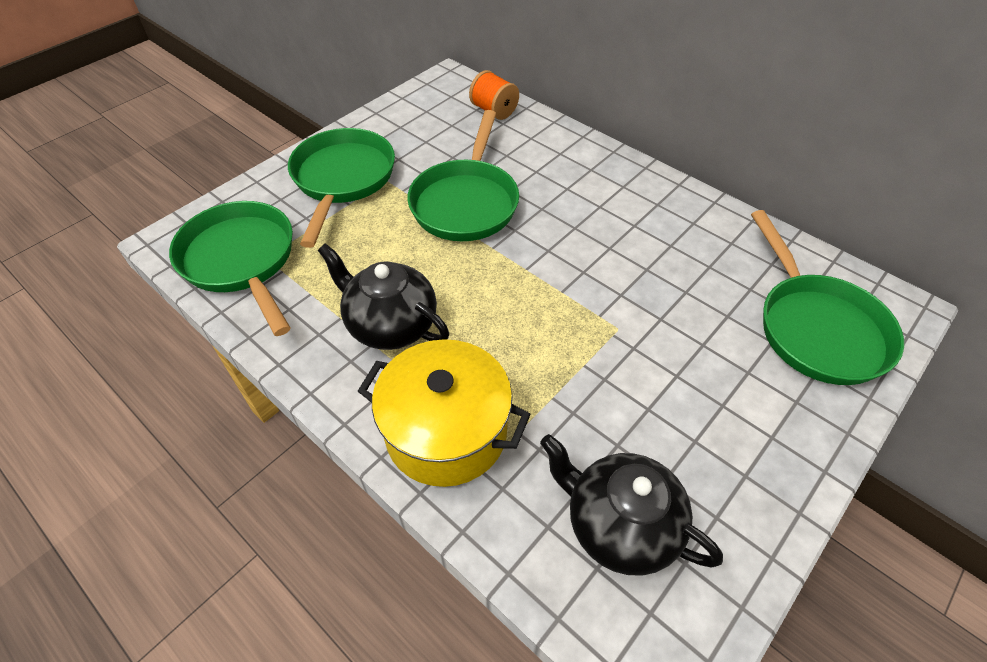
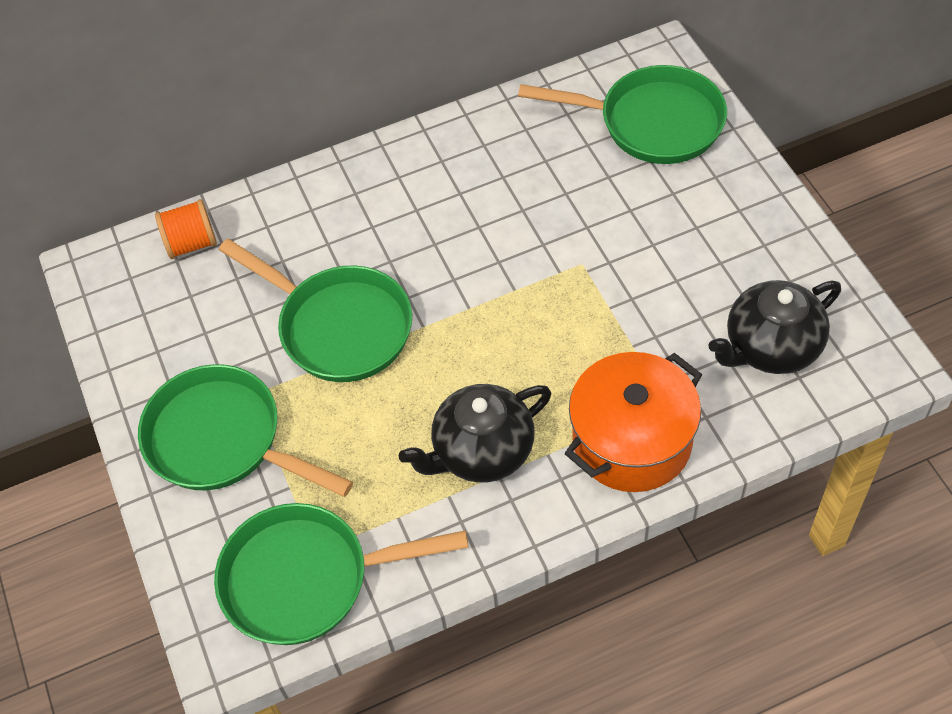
camera: 60 degrees left, 5 degrees up
(446, 432) = (632, 441): yellow pot -> orange pot

